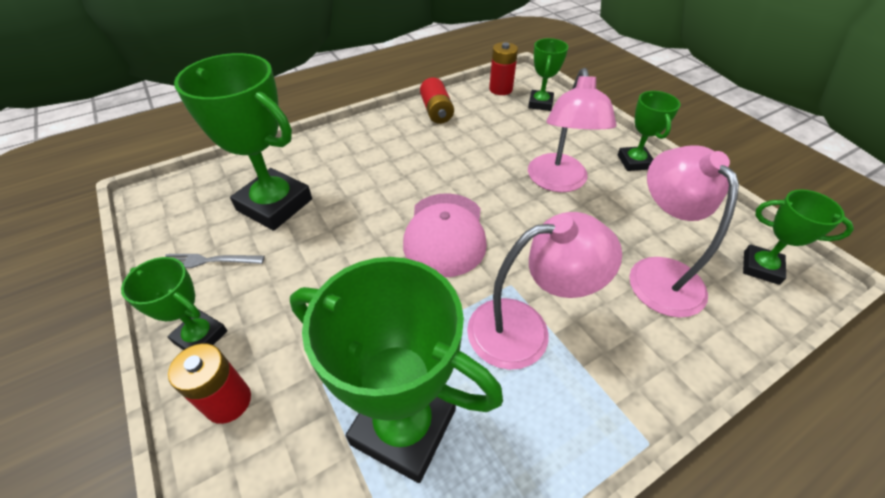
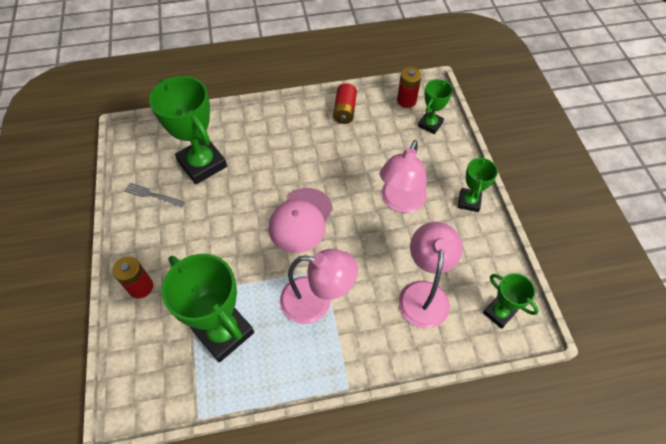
camera: 20 degrees right, 10 degrees up
(200, 337) = (136, 244): green trophy -> none

